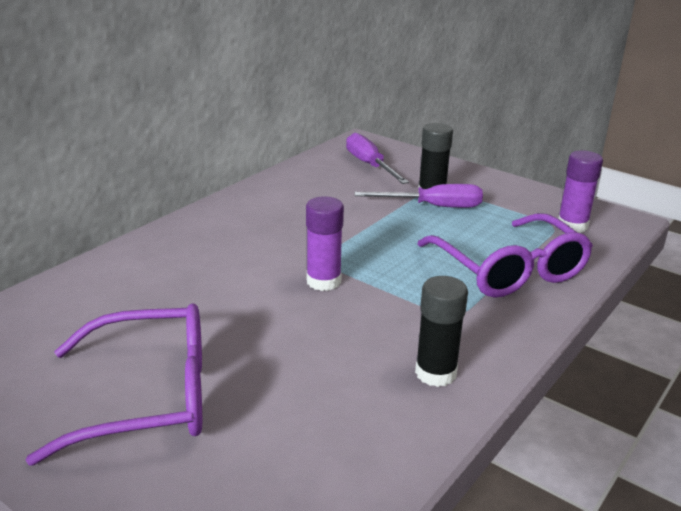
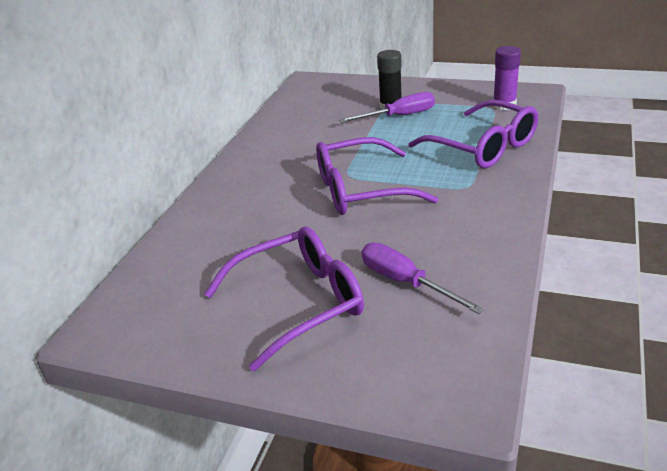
camera: 15 degrees left, 5 degrees up
(323, 281) = (360, 190): purple glue stick -> purple glasses
(370, 165) = (329, 97): purple screwdriver -> purple screwdriver (405, 282)
(435, 373) = (483, 228): black glue stick -> none

